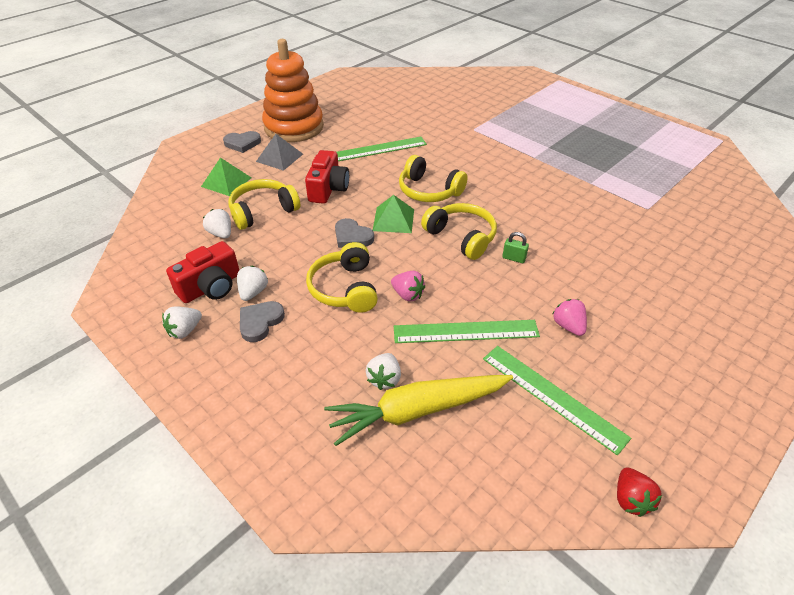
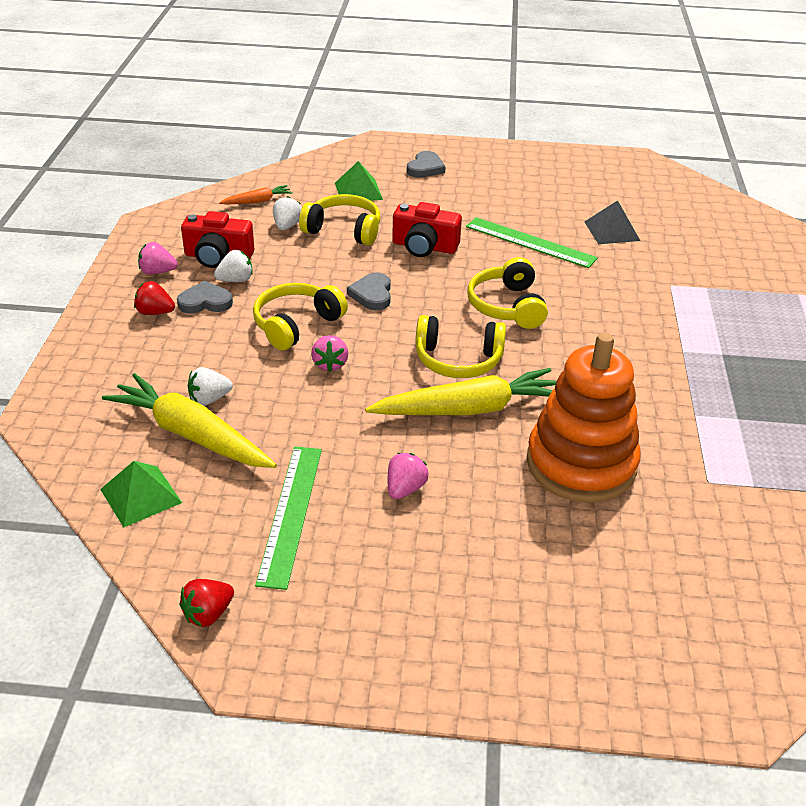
camera: 50 degrees right, 5 degrees down
(168, 232) = (257, 201): none -> orange carrot
(185, 330) = (157, 272): white strawberry -> pink strawberry
(238, 358) = (155, 312): none -> red strawberry
(242, 143) = (425, 168): grey heart -> grey heart turned 105 degrees counterclockwise
(279, 157) = (433, 197): grey pyramid -> grey pyramid (611, 231)
(294, 127) = (493, 179): orange stacking toy -> orange stacking toy (581, 464)
(328, 189) = (424, 247): red camera -> red camera turned 45 degrees clockwise
(393, 219) = (429, 306): green pyramid -> green pyramid (141, 496)
(461, 237) = (458, 360): yellow headphones -> yellow headphones turned 90 degrees clockwise
(466, 331) = (320, 422): green ruler -> none
(513, 258) = (469, 409): green padlock -> yellow carrot

